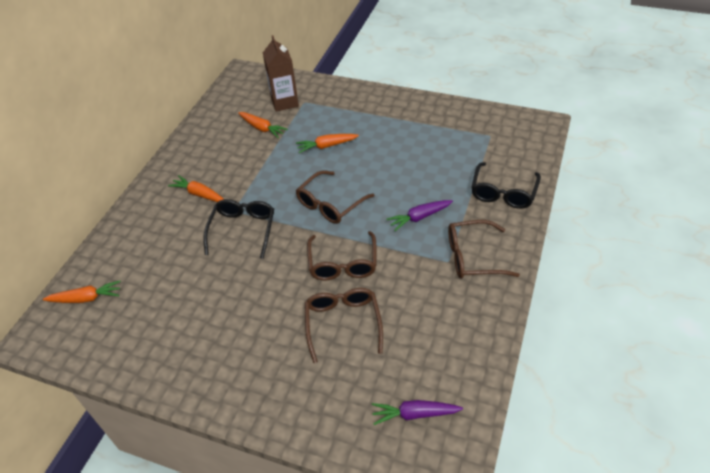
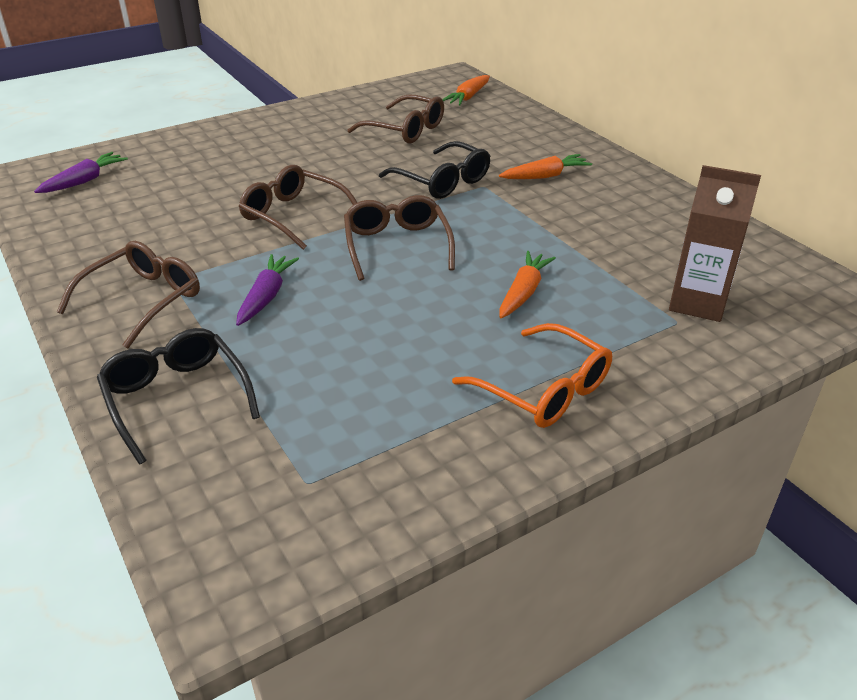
camera: 125 degrees right, 10 degrees down
(262, 128) = (640, 258): orange carrot -> none
(343, 323) = (226, 187): brown glasses -> brown glasses (405, 130)
(383, 113) = (544, 389): none -> orange glasses

